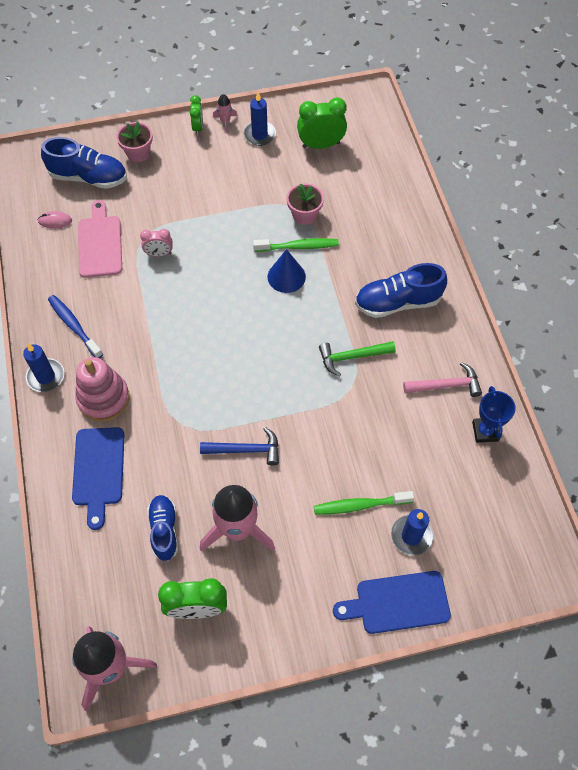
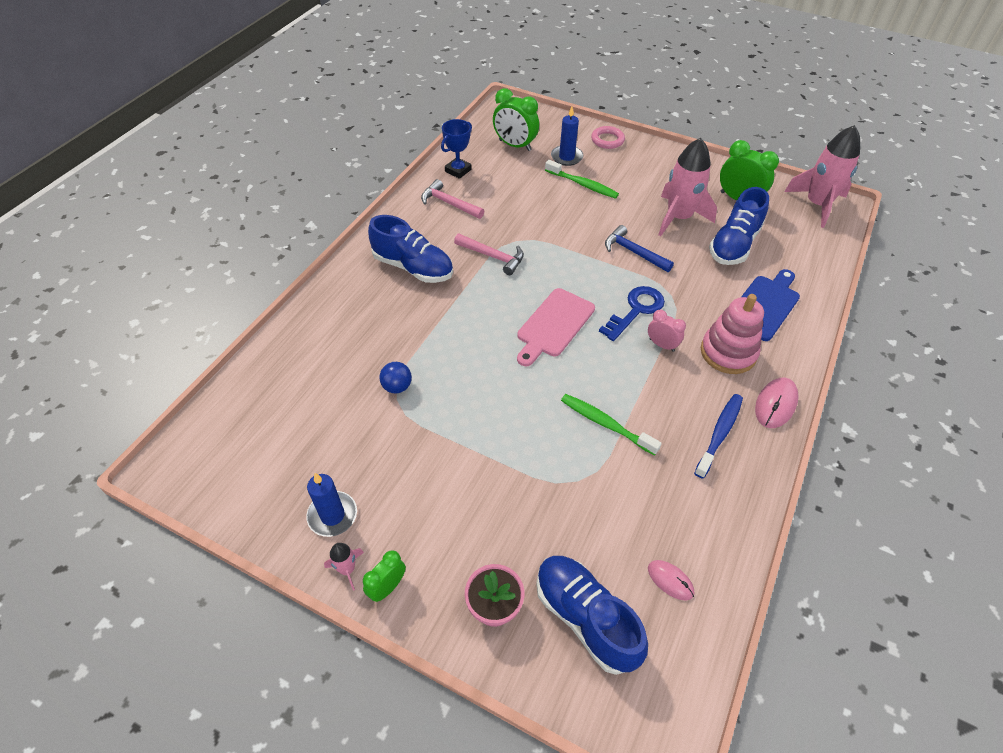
camera: 140 degrees left, 10 degrees down
(46, 376) = (775, 404): blue candle -> pink mouse
(74, 326) = (719, 434): blue toothbrush -> blue toothbrush turned 150 degrees counterclockwise
(100, 243) = (633, 508): pink cutting board -> pink cutting board (554, 325)
(159, 254) = (577, 449): pink clock -> pink clock (662, 345)
(164, 530) = (734, 245): blue shoe -> blue shoe, size x1.51
(199, 388) = (636, 310): none -> blue key
(286, 276) = (477, 344): blue cone -> none
(298, 246) = (437, 362): green toothbrush -> green toothbrush (605, 424)
(304, 215) = (397, 387): pink flower pot -> blue ball
(321, 145) = (289, 449): green clock -> green clock (515, 145)
(352, 357) = (493, 256): green hammer -> pink hammer
(397, 603) = (607, 140): blue cutting board -> pink ring

